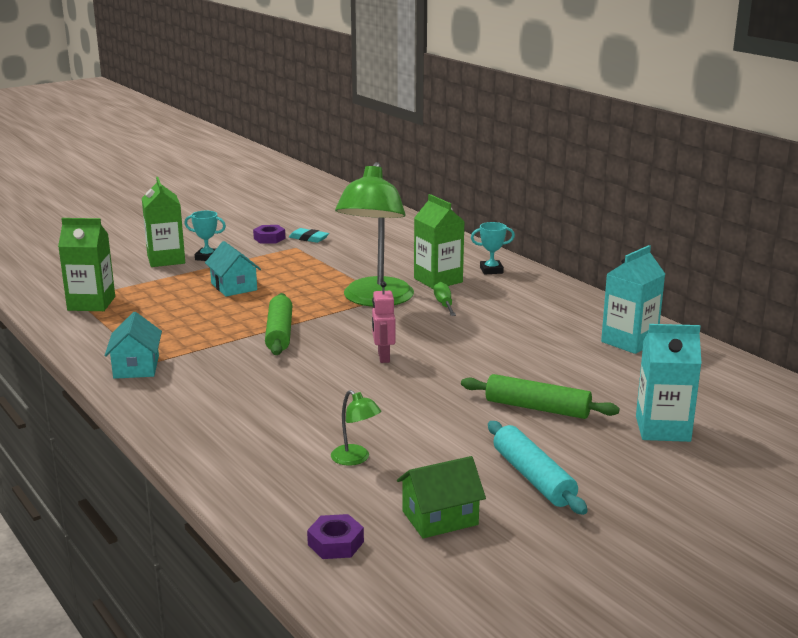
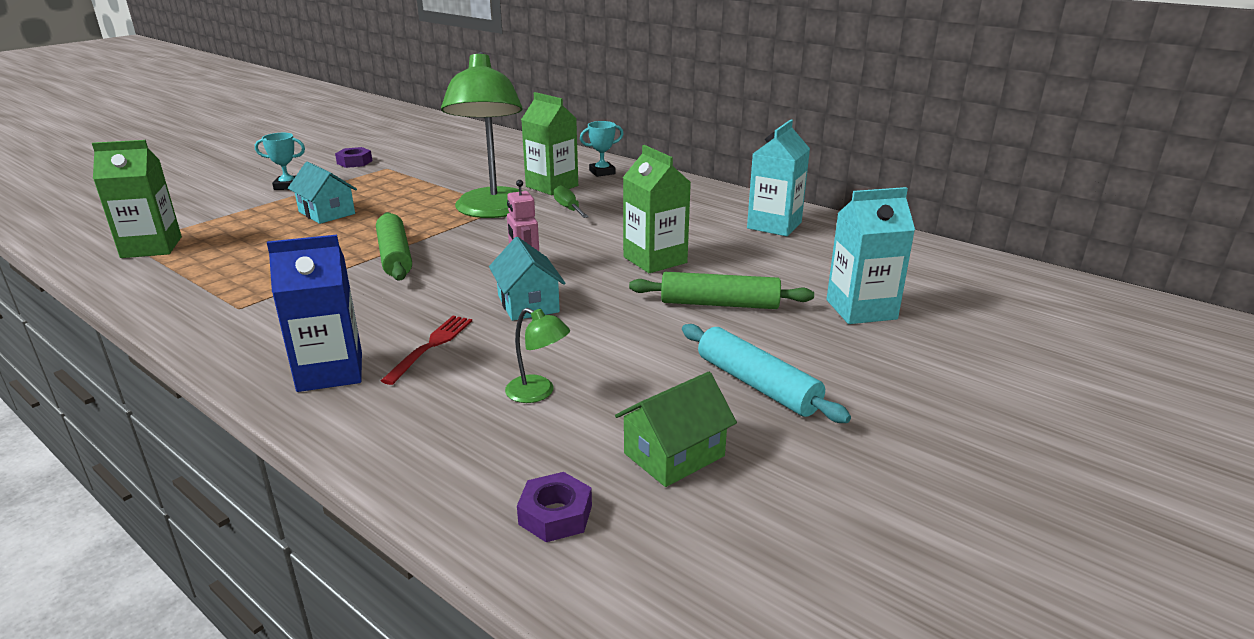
camera: 15 degrees left, 5 degrees up
(136, 367) = (222, 315): turquoise house -> turquoise house (528, 303)
(166, 259) = (239, 192): green carton -> green carton (655, 260)
(206, 421) = (330, 371): none -> blue carton
(286, 412) = (431, 346): none -> red fork
(308, 238) = (398, 159): turquoise eraser -> none

